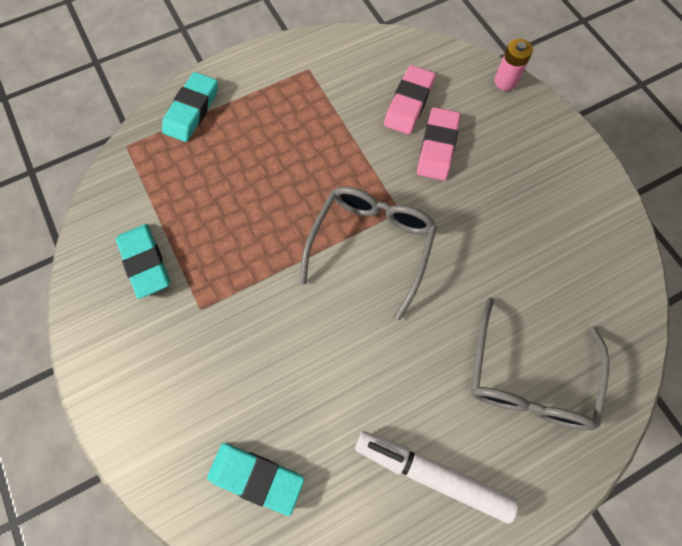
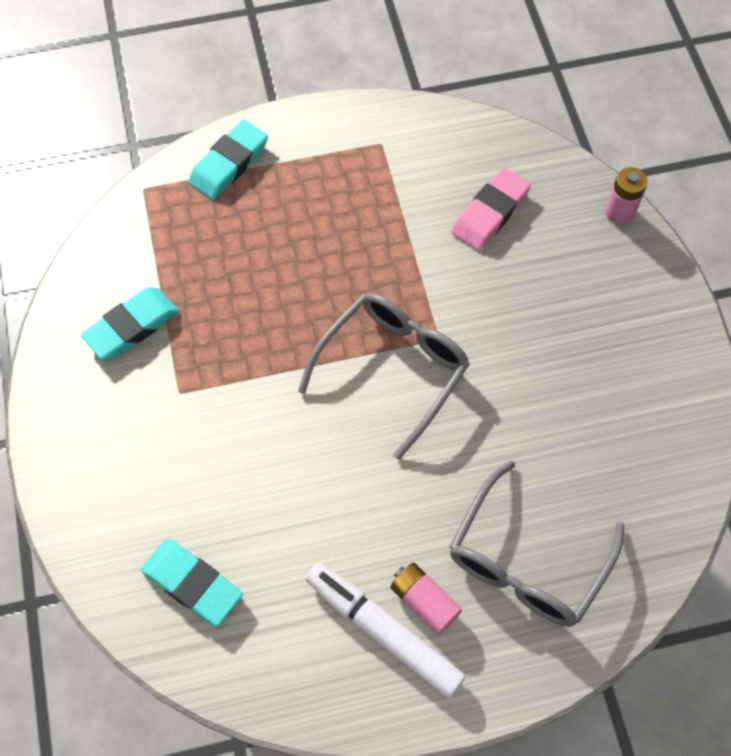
camera: 15 degrees right, 5 degrees down
(145, 262) = (132, 326): turquoise eraser -> turquoise eraser turned 60 degrees clockwise
(437, 147) = (508, 273): pink eraser -> none
(457, 437) = (424, 602): none -> pink battery

